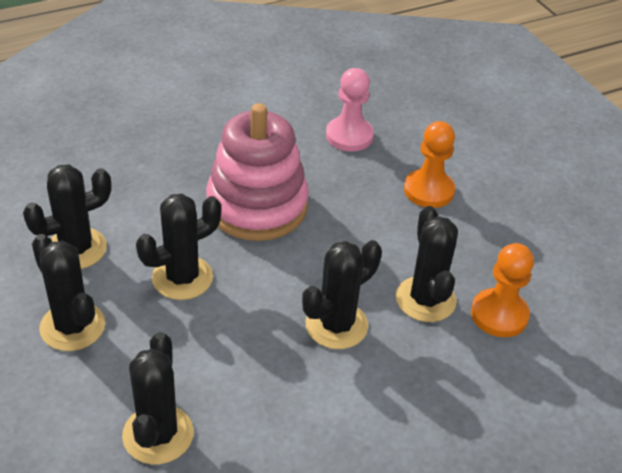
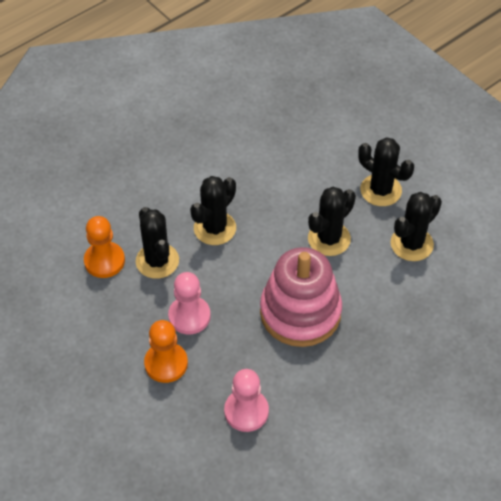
camera: 170 degrees right, 10 degrees up
(158, 434) = (298, 142): black cactus -> none
(393, 229) = (189, 316): none -> pink pawn

